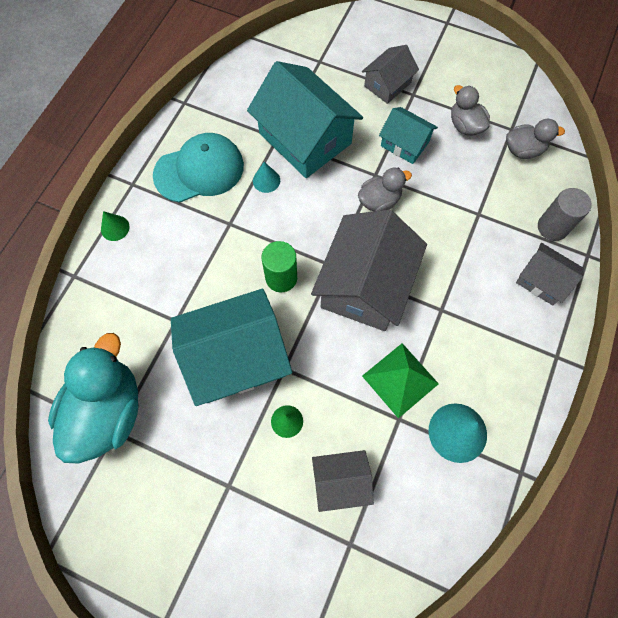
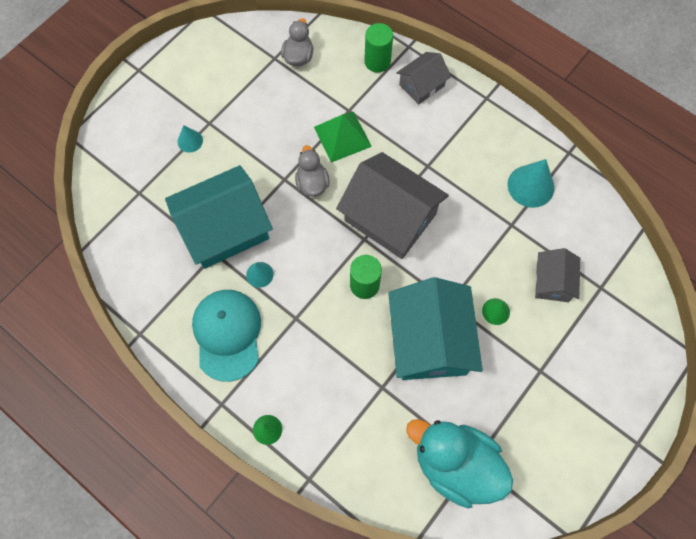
camera: 75 degrees left, 0 degrees up
(387, 84) = (190, 141): grey house -> turquoise cone
(400, 380) = (480, 214): green pyramid -> green pyramid (342, 136)
(405, 144) = (260, 145): turquoise house -> none
(465, 125) = (258, 92): grey duck -> none
(552, 227) = (377, 61): grey cylinder -> green cylinder

